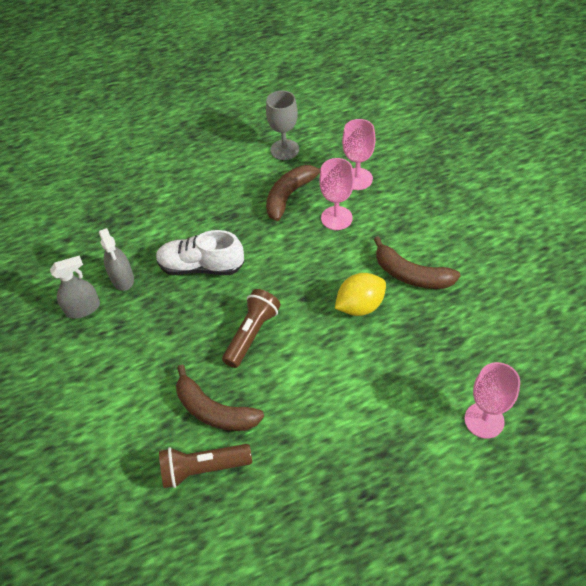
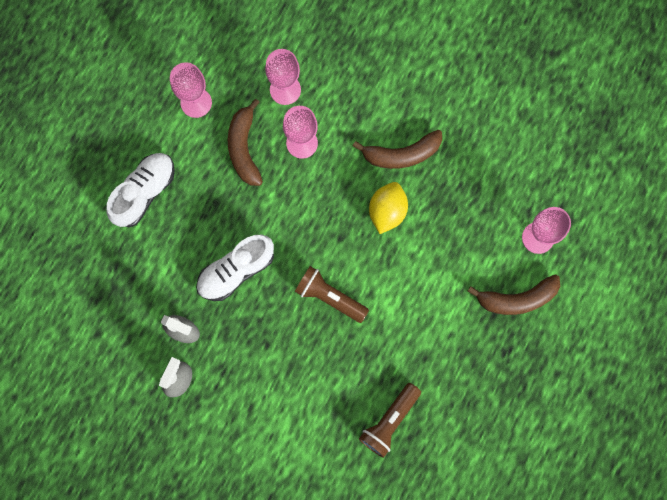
camera: 45 degrees left, 25 degrees up
(193, 179) = (145, 193): none -> white shoe
(214, 410) = (358, 376): brown banana -> brown banana (517, 299)
(252, 334) = (329, 297): brown flashlight -> brown flashlight turned 45 degrees counterclockwise
(284, 150) = (196, 102): grey goblet -> pink goblet

